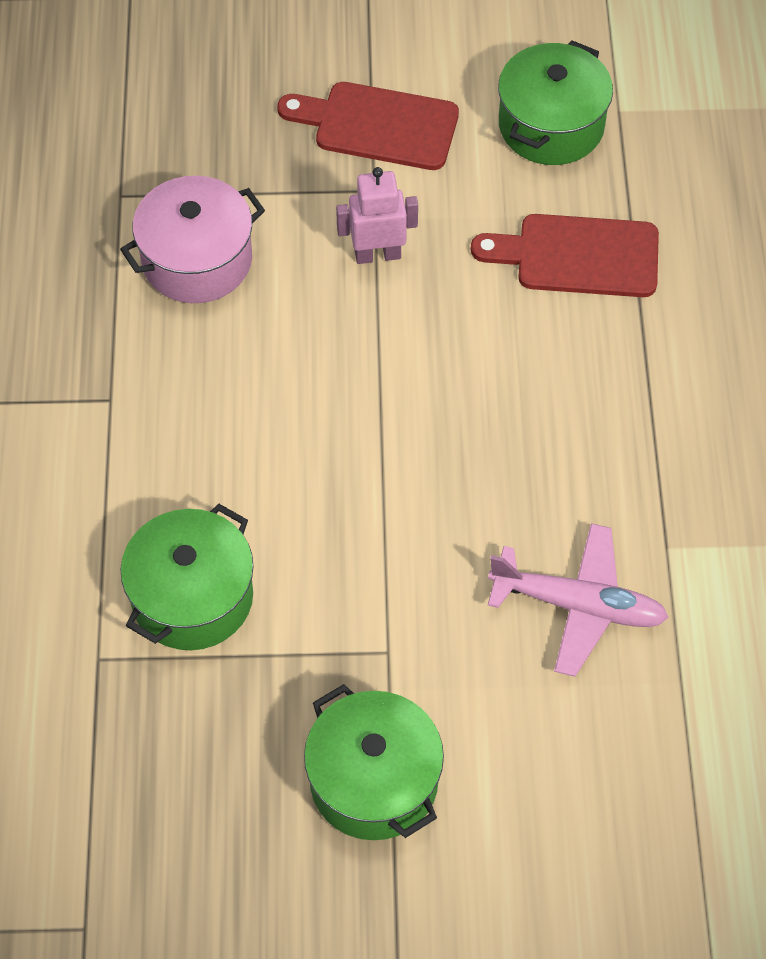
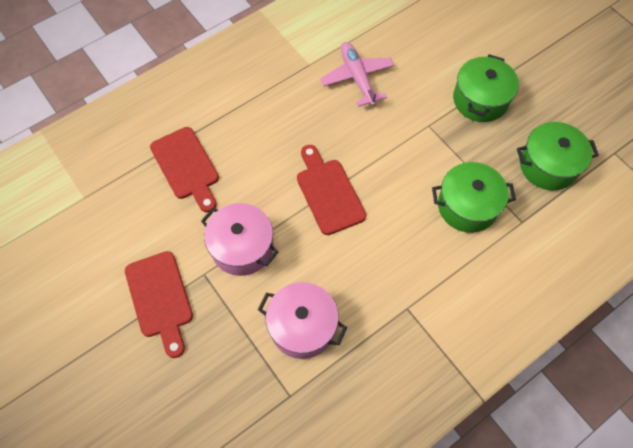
camera: 125 degrees left, 5 degrees up
(377, 255) = (242, 247): pink robot -> pink pot
(379, 416) = (328, 192): none -> red cutting board
(551, 125) = (112, 220): green pot -> green pot (548, 165)

